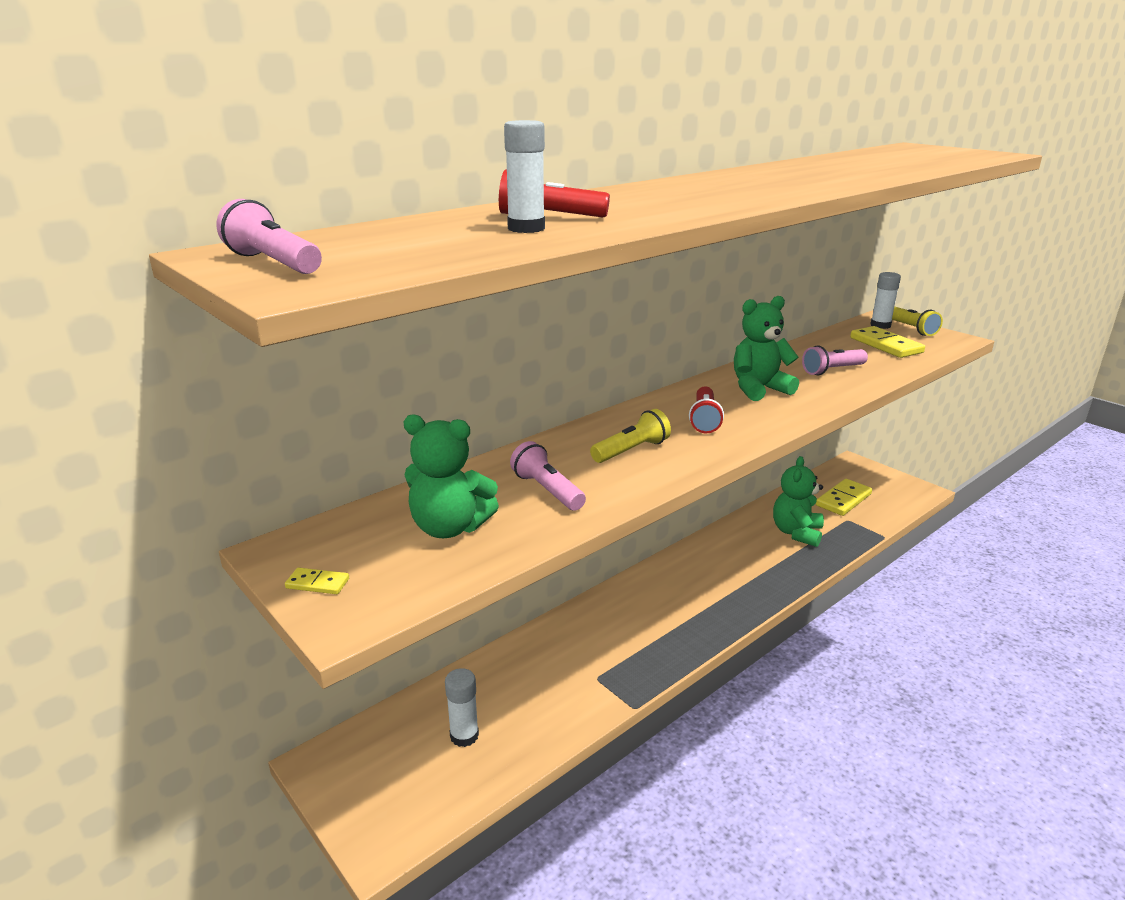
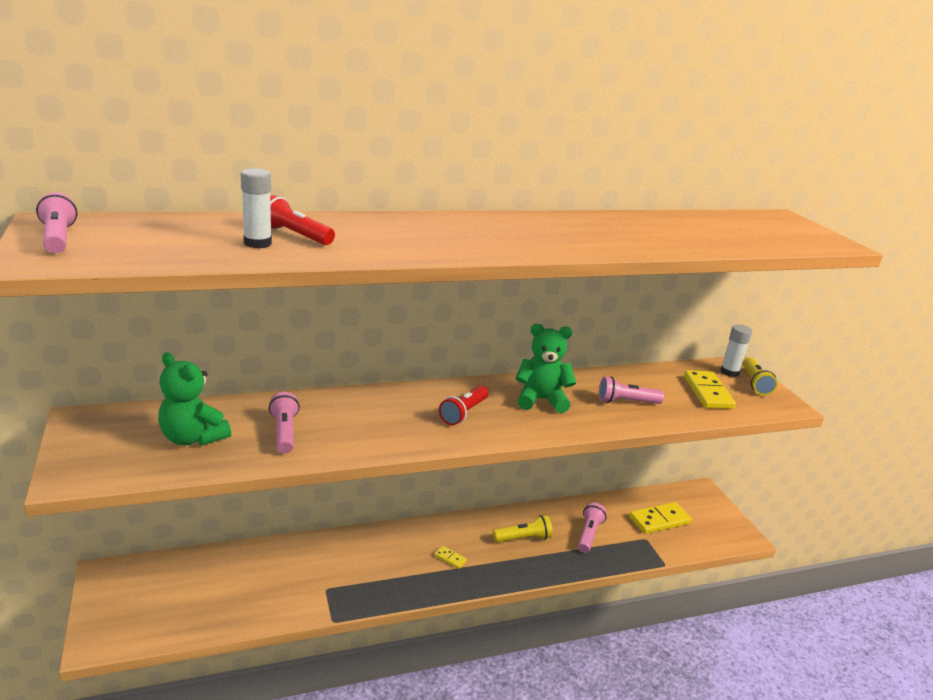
camera: 20 degrees right, 0 degrees up
(317, 583) = (78, 448): yellow domino -> yellow domino (450, 558)
(464, 735) = (204, 593): white glue stick -> none
(631, 450) = (378, 421): yellow flashlight -> yellow flashlight (523, 538)
(796, 533) = (588, 534): green teddy bear -> pink flashlight

